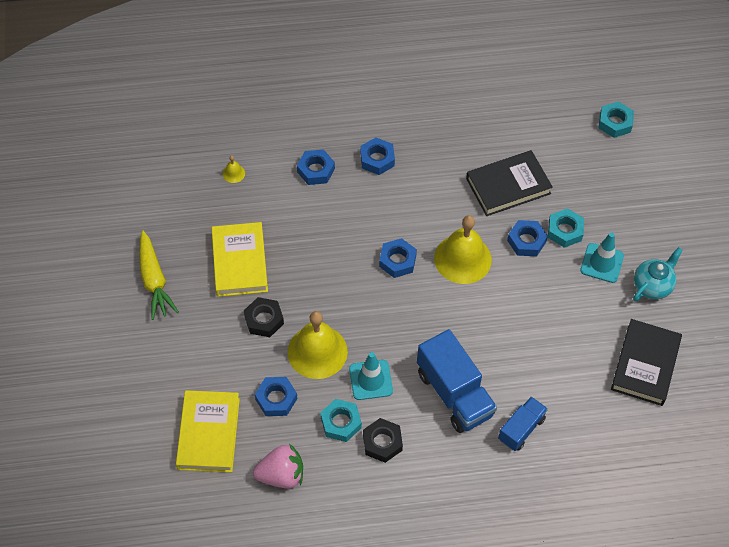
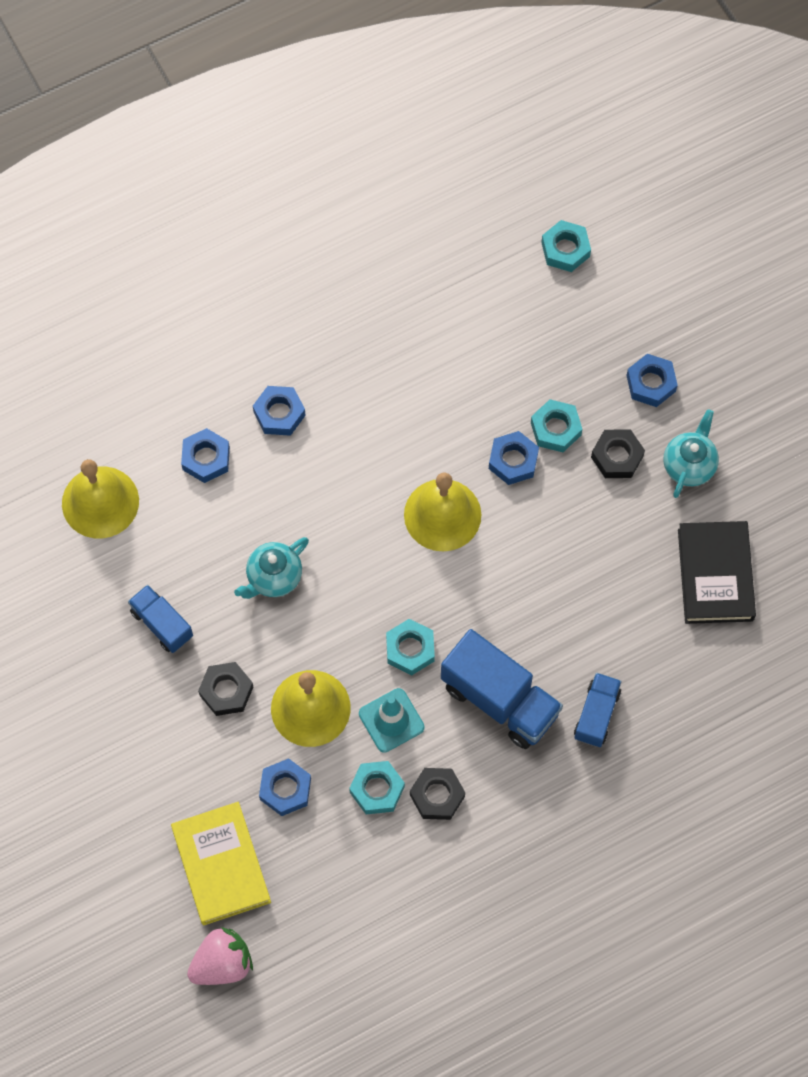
camera: 20 degrees left, 10 degrees up
(154, 281) = (63, 690): yellow carrot -> none
(233, 173) = (100, 502): yellow bell -> yellow bell, size x2.46
(240, 262) = (162, 624): yellow book -> blue truck
(281, 475) = (332, 883): pink strawberry -> pink strawberry (222, 963)
(328, 259) = (273, 577): none -> turquoise teapot
(397, 261) = (362, 548): blue nut -> blue nut (651, 383)
(404, 338) = (410, 649): none -> turquoise nut
(508, 186) = (462, 391): black book -> none
(602, 263) = (617, 457): turquoise traffic cone -> black nut

